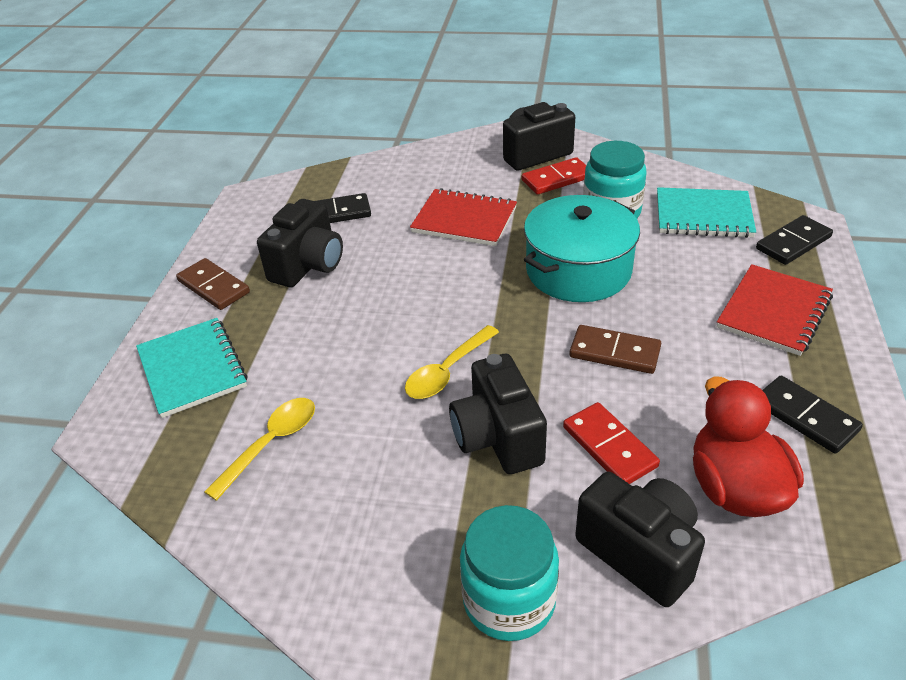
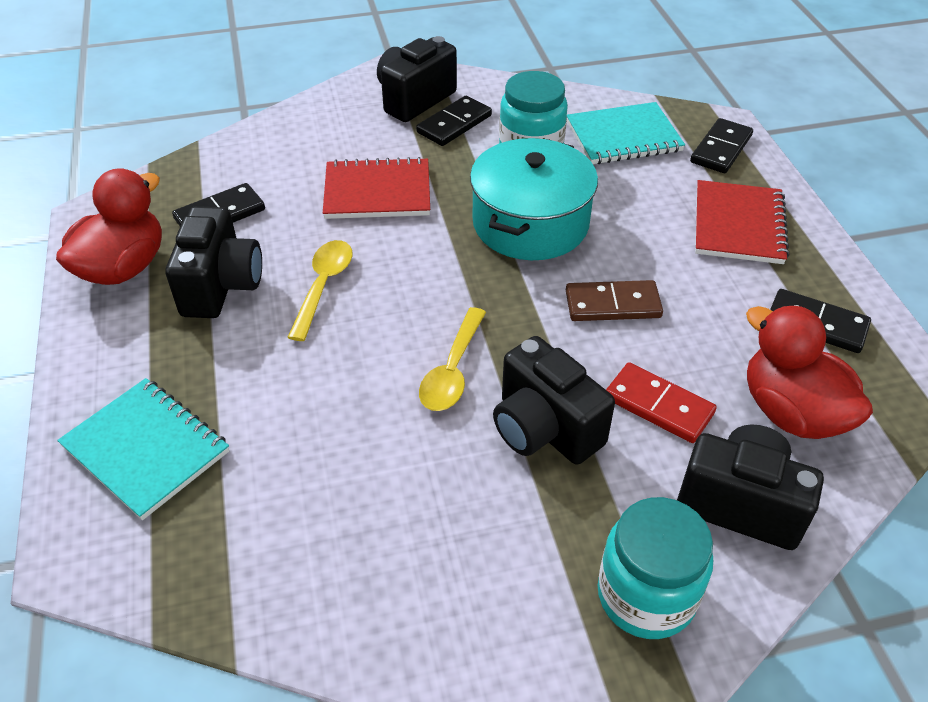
camera: 25 degrees left, 5 degrees up
(213, 287) = (114, 340): brown domino -> none
(248, 237) = (123, 268): none -> red duck
(271, 443) = (297, 510): yellow spoon -> yellow spoon (323, 286)
(557, 179) = (454, 124): red domino -> black domino

